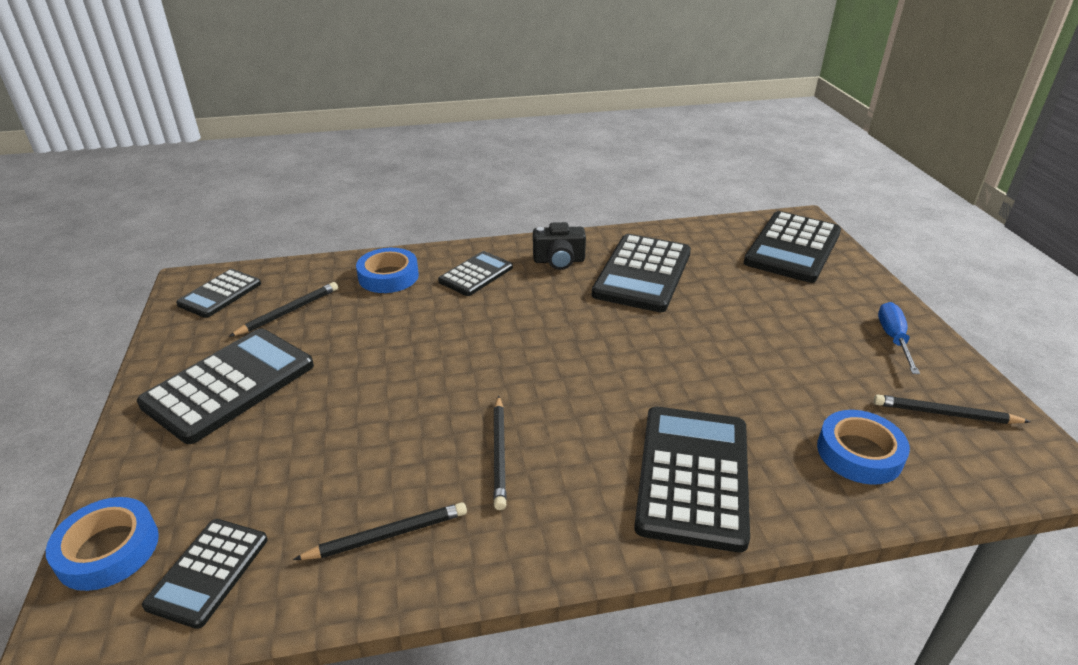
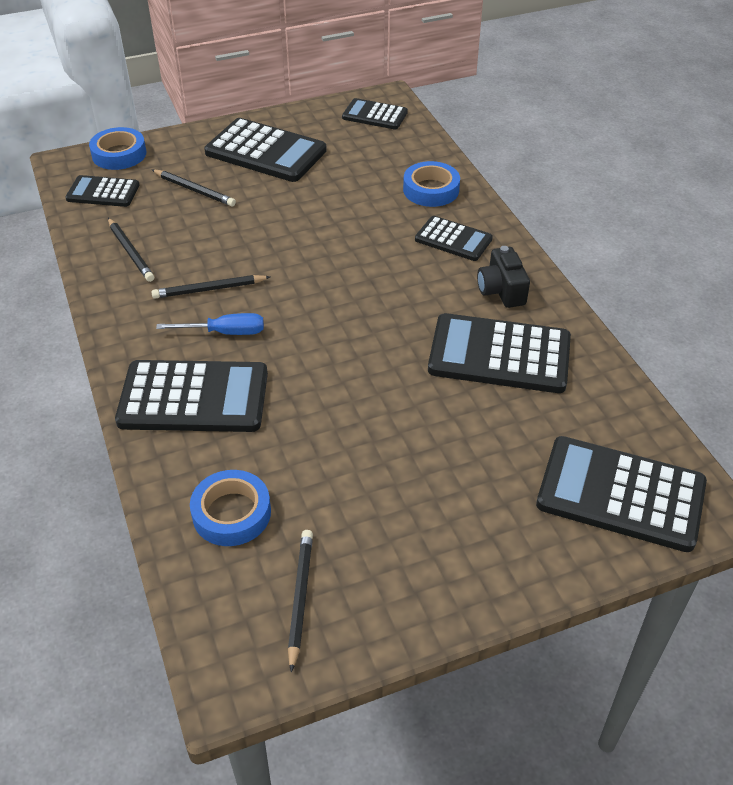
camera: 80 degrees right, 10 degrees up
(289, 312) = (360, 153): black pencil -> black pencil (194, 190)
(893, 339) = (432, 574): blue screwdriver -> blue screwdriver (225, 332)

